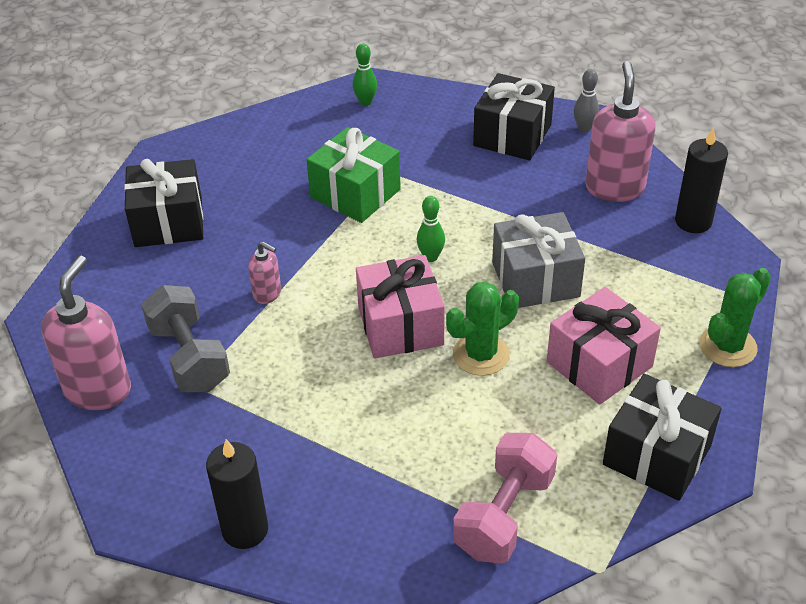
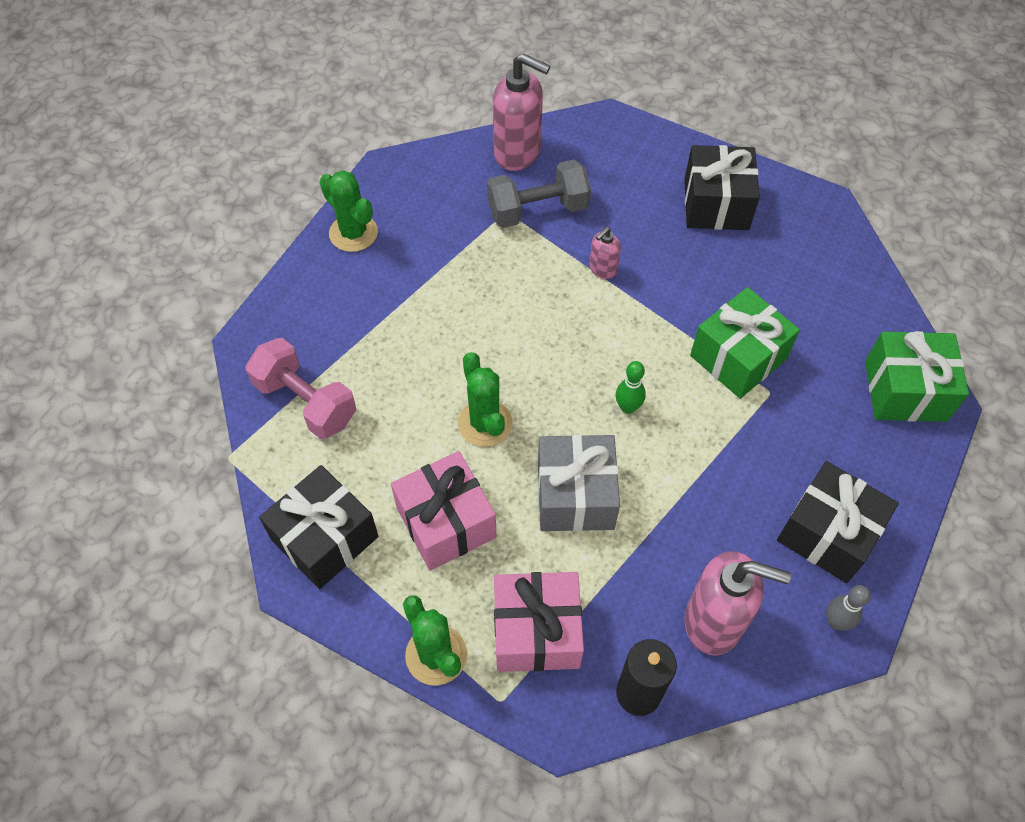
camera: 100 degrees right, 15 degrees up
(245, 530) = (353, 233): black candle -> green cactus
(365, 102) = (905, 391): green bowling pin -> green gift
(400, 325) = (538, 365): pink gift -> pink gift (536, 631)

